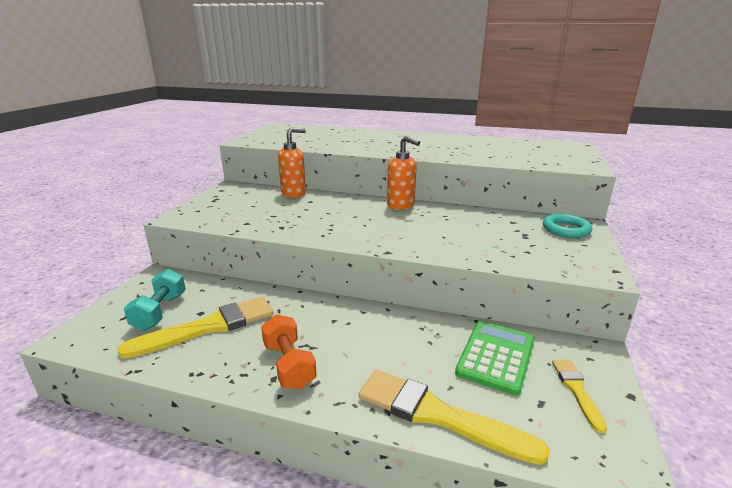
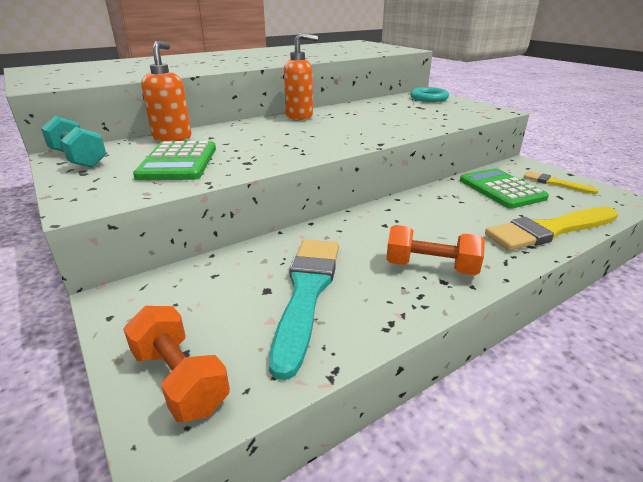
camera: 50 degrees left, 5 degrees up
(104, 325) = (180, 379): none -> orange dumbbell
(160, 312) = (219, 319): turquoise dumbbell -> turquoise dumbbell (78, 159)
(208, 327) = (306, 293): yellow brush -> turquoise brush
(256, 211) = (178, 162): none -> green calculator

